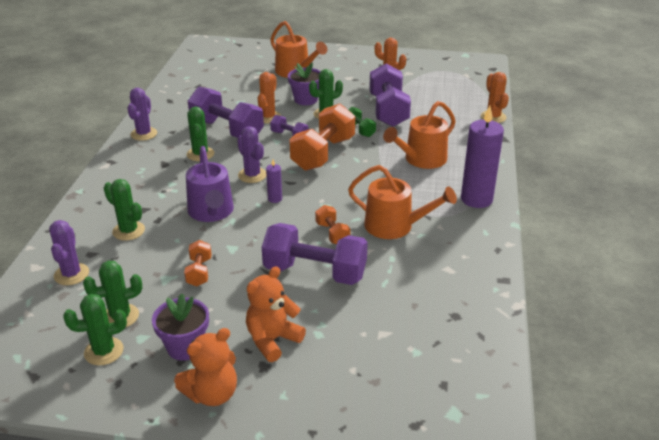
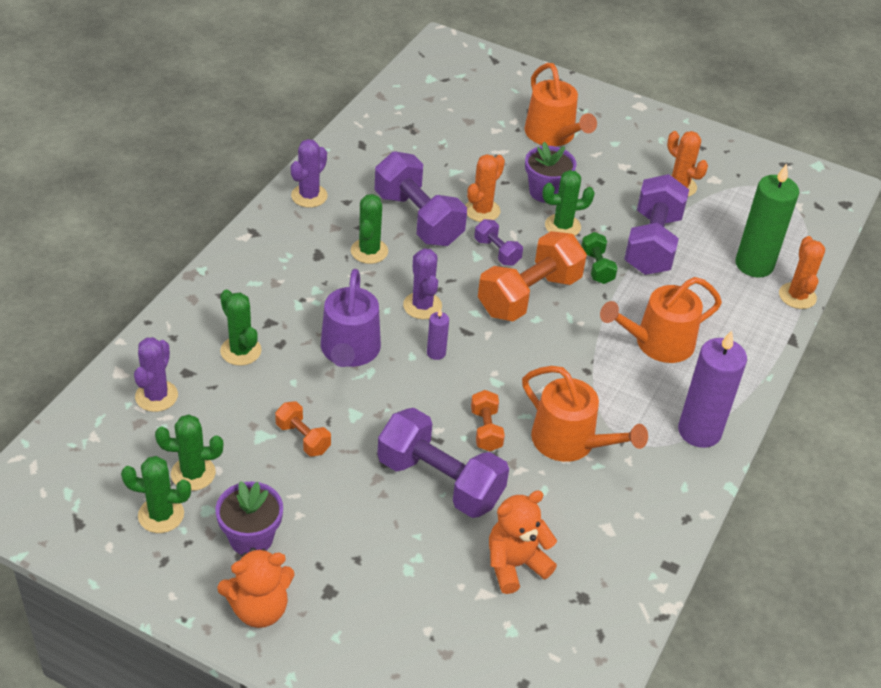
camera: 15 degrees right, 10 degrees up
(199, 272) = (303, 438): orange dumbbell -> orange dumbbell turned 60 degrees counterclockwise
(272, 340) = (352, 561): orange teddy bear -> orange teddy bear (515, 564)
(457, 107) = (754, 264): none -> green candle

